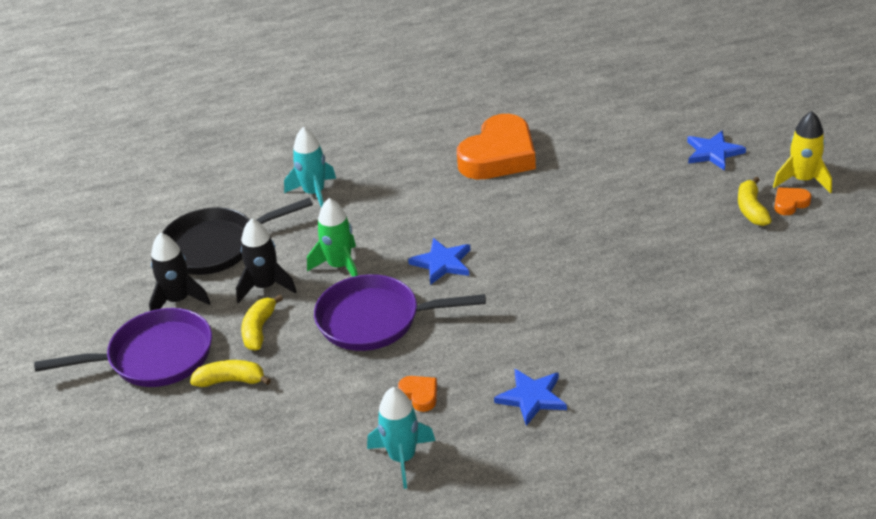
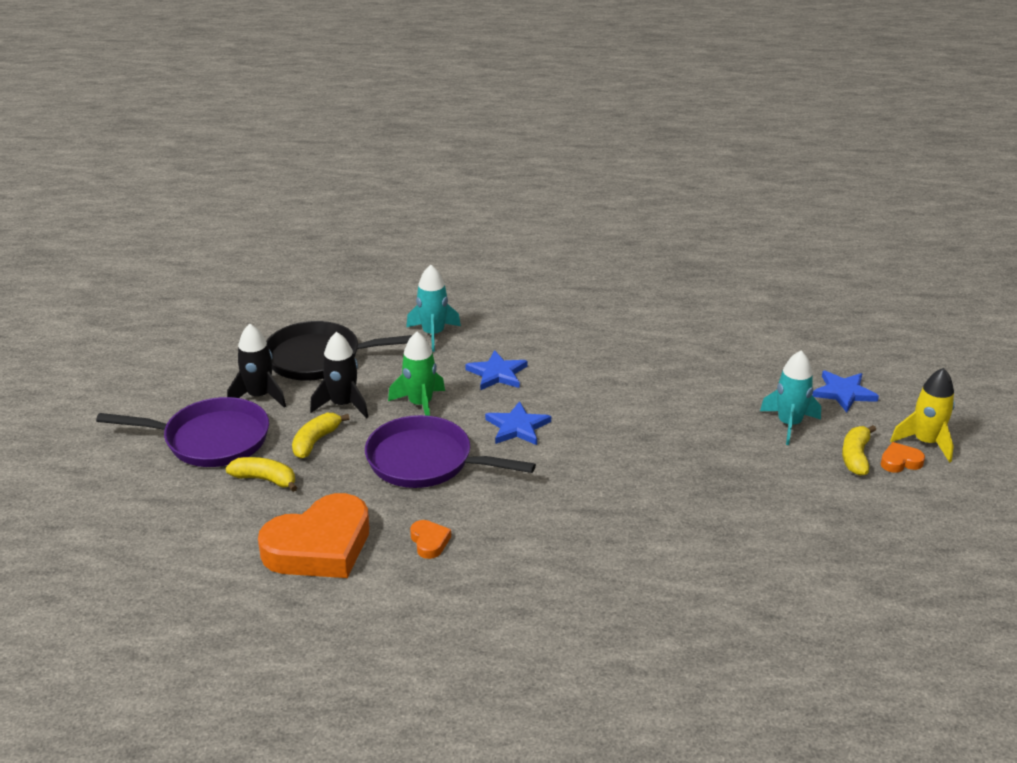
camera: 15 degrees right, 5 degrees down
(402, 458) = (380, 595): turquoise rocket -> turquoise rocket (789, 424)
(499, 156) = (625, 344): orange heart -> orange heart (319, 546)
(532, 397) = (535, 575): blue star -> blue star (497, 373)

